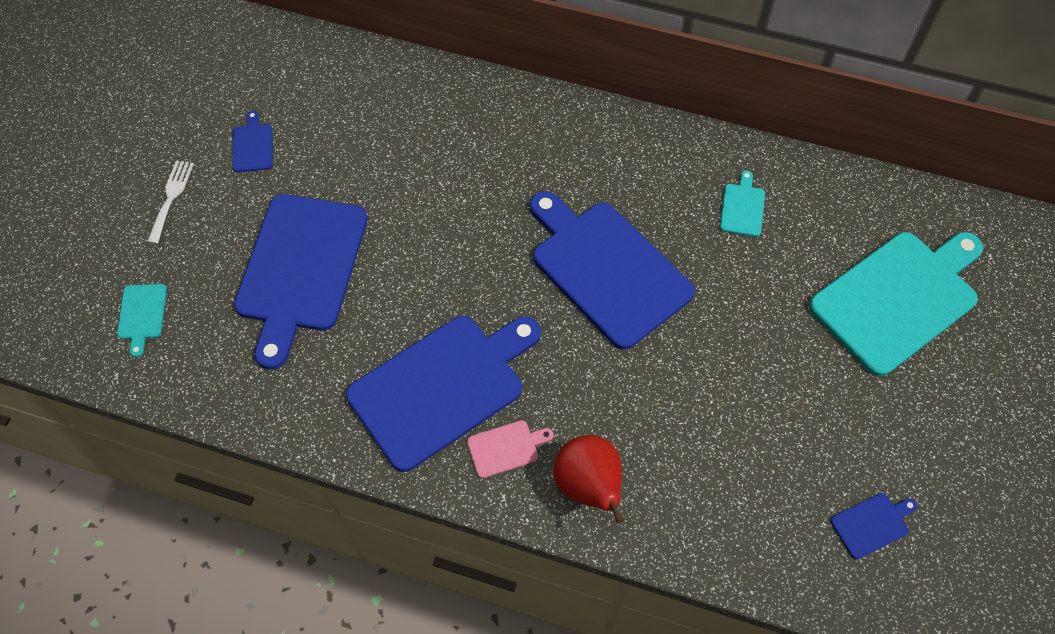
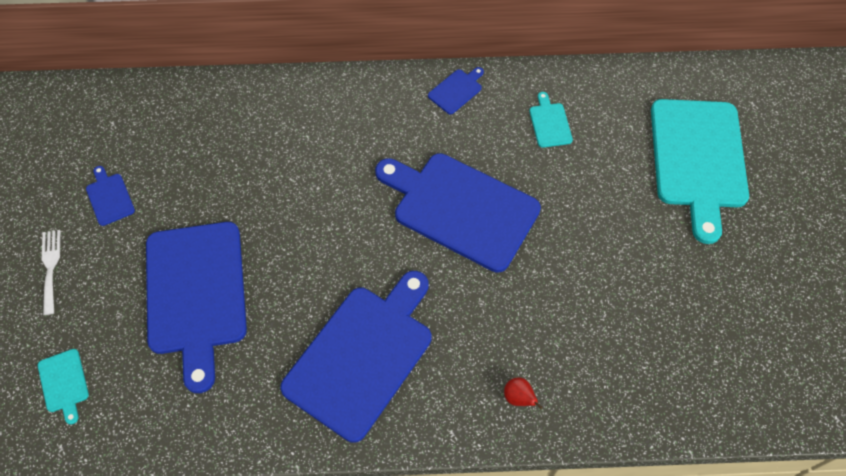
camera: 20 degrees left, 0 degrees up
(506, 448) = (437, 389): pink cutting board -> none
(589, 486) = (518, 398): red pear -> red pear, size x0.47
(872, 524) = (752, 348): blue cutting board -> blue cutting board (456, 90)
(898, 298) = (698, 159): turquoise cutting board -> turquoise cutting board turned 150 degrees clockwise

